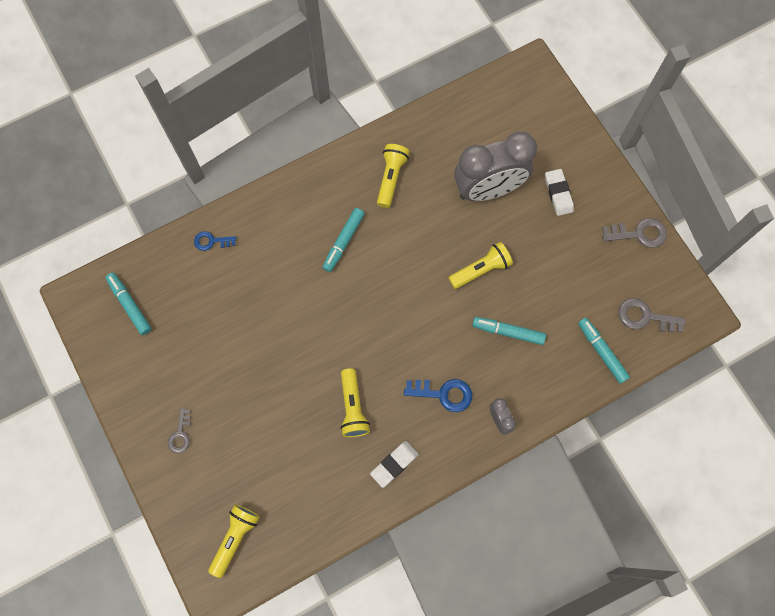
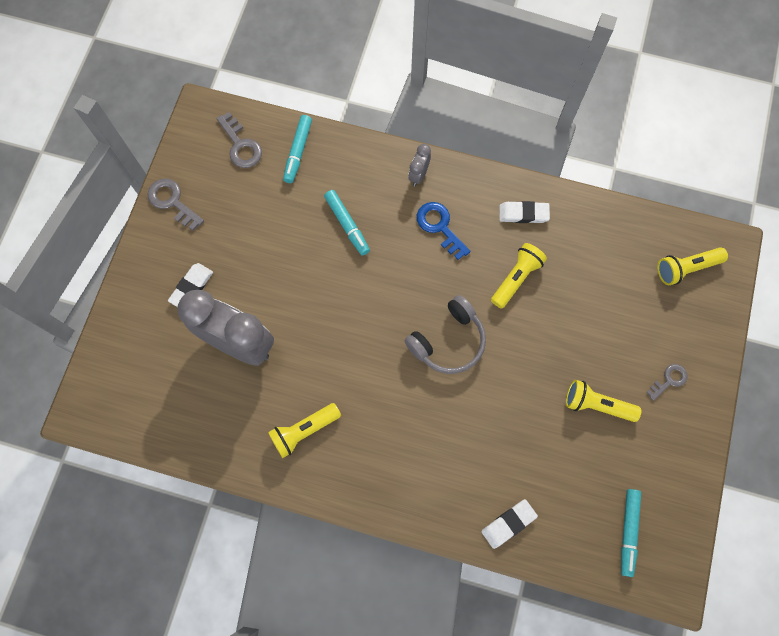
camera: 135 degrees left, 0 degrees up
(211, 241) = (508, 524): blue key -> white eraser
(343, 242) = (398, 413): turquoise marker -> none
(357, 317) = (448, 341): none -> grey headphones
(481, 270) = (316, 287): yellow flashlight -> yellow flashlight (596, 405)

